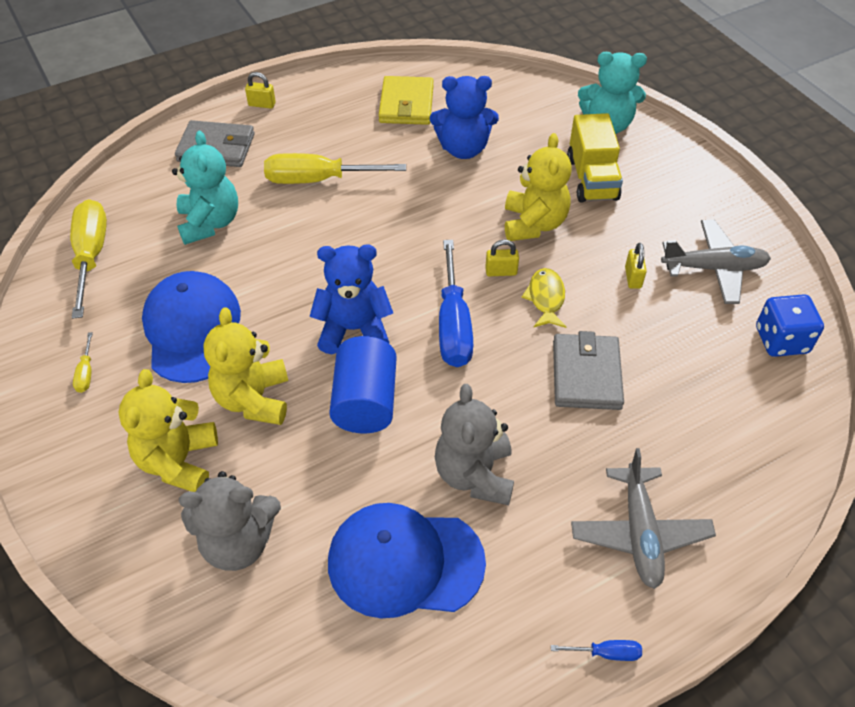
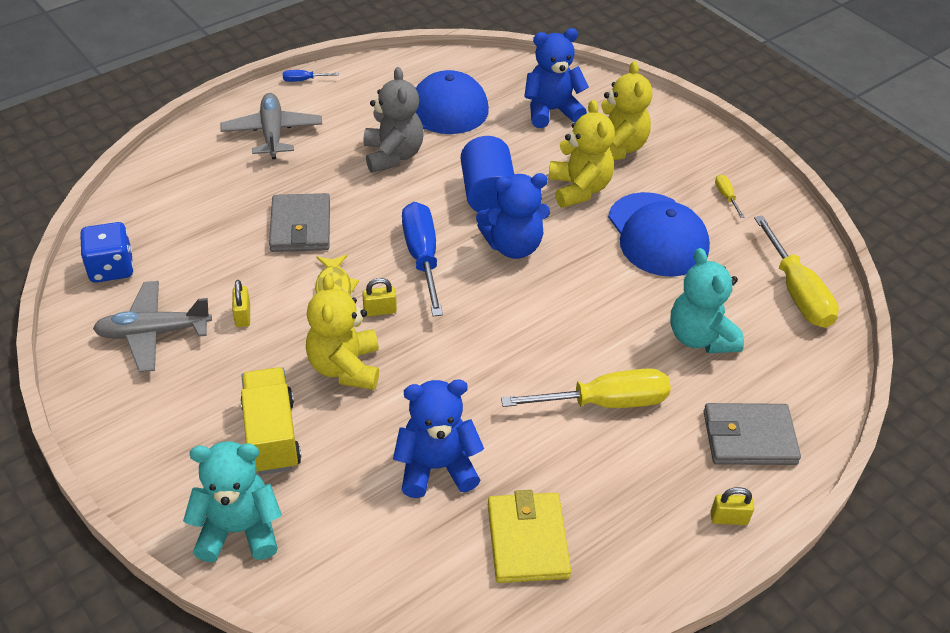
camera: 170 degrees right, 5 degrees down
(238, 542) = (551, 111): grey teddy bear -> blue teddy bear

